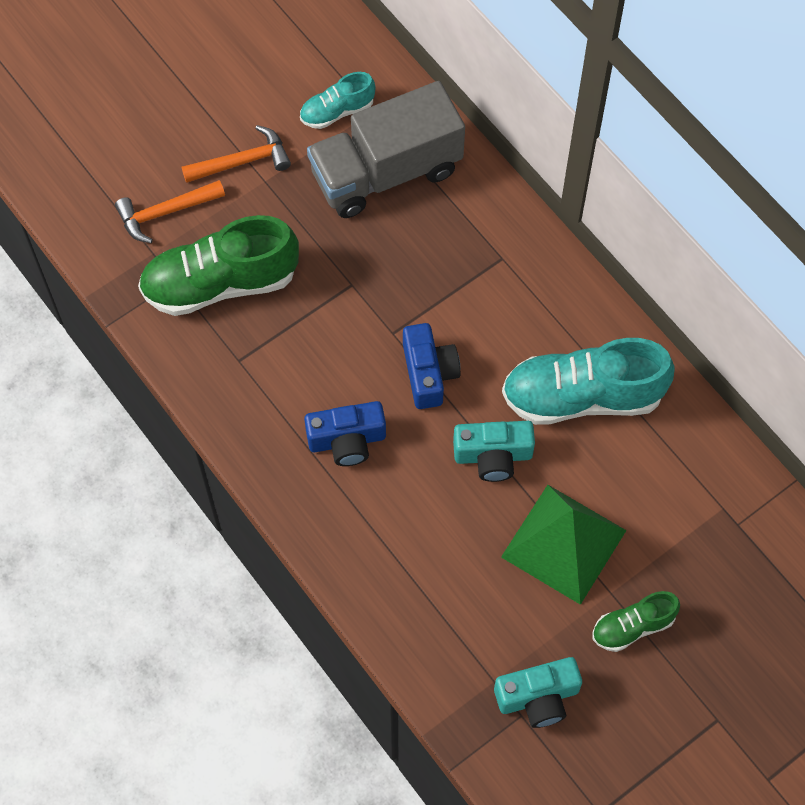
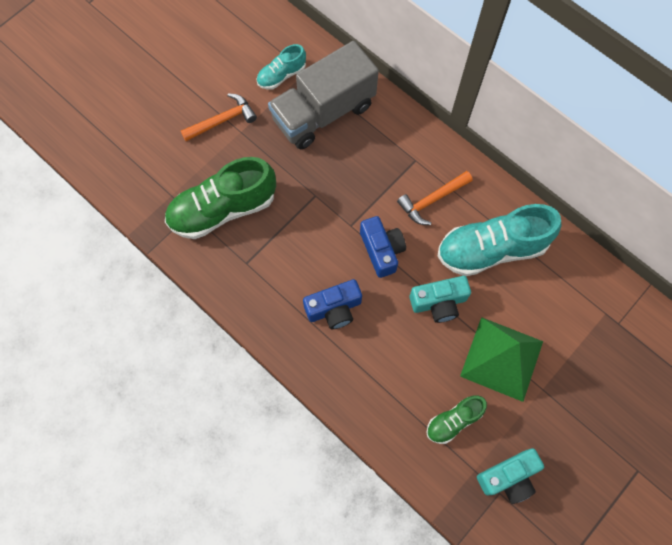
camera: 10 degrees left, 5 degrees up
(165, 213) = (175, 165): orange hammer -> orange hammer (432, 200)
(633, 626) = (563, 411): green shoe -> green shoe (453, 421)

